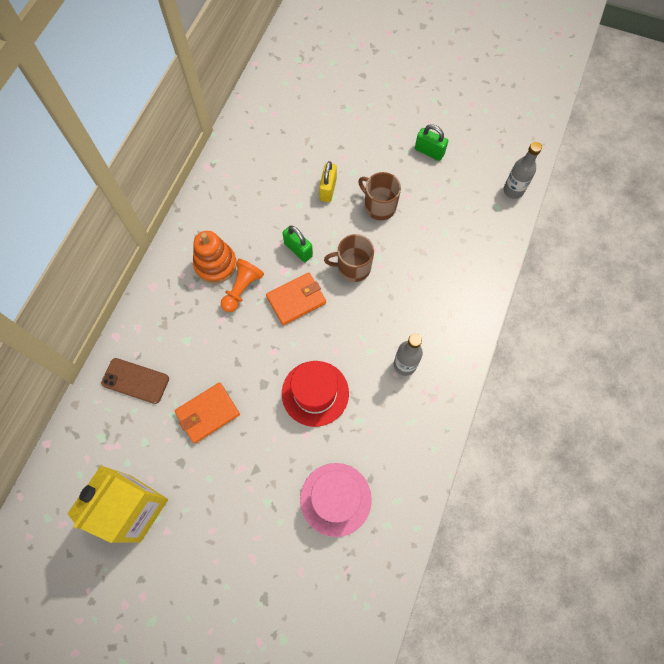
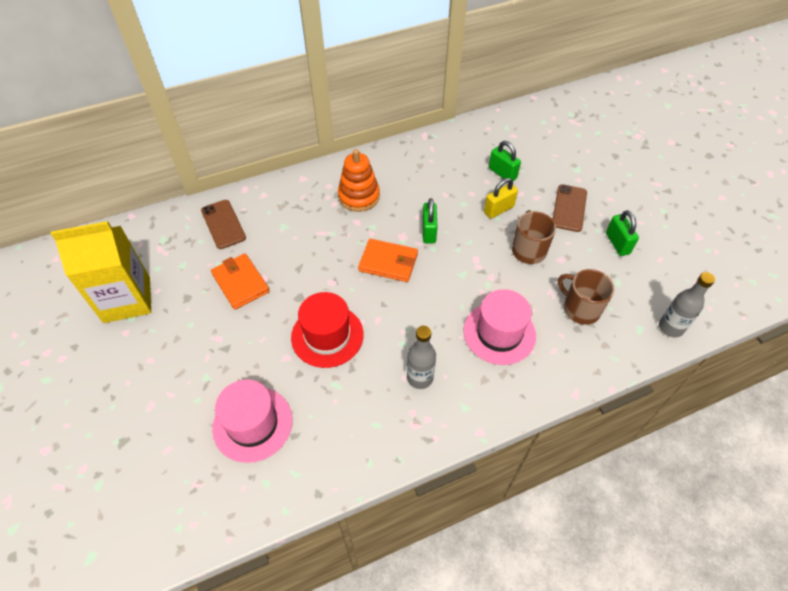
camera: 45 degrees right, 15 degrees down
(207, 413) = (241, 283): orange wallet -> orange wallet turned 45 degrees clockwise
(242, 289) = (358, 225): orange pawn -> none
(300, 155) = (502, 173): none -> green padlock
(353, 267) = (457, 275): brown mug -> brown mug (580, 308)
(373, 148) = (569, 208): none -> brown phone
(421, 287) = (499, 333): none -> pink hat

